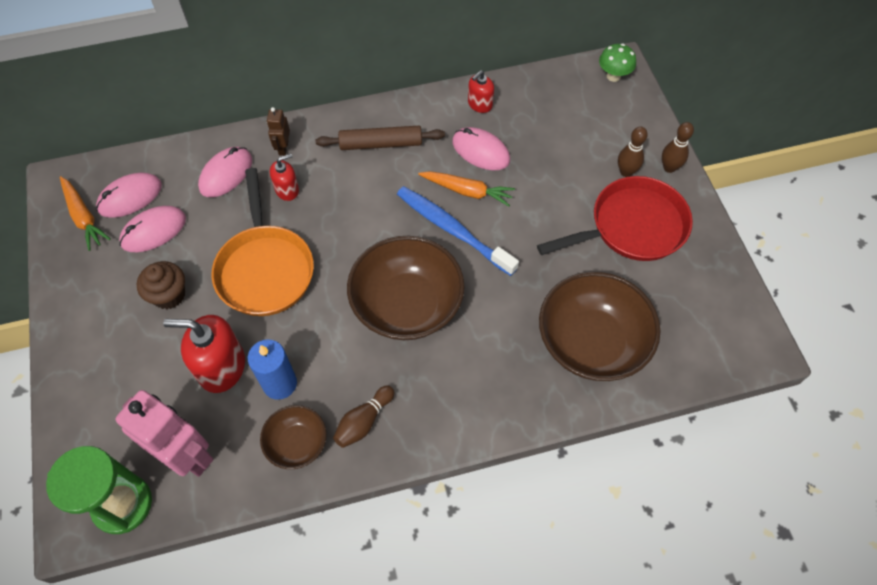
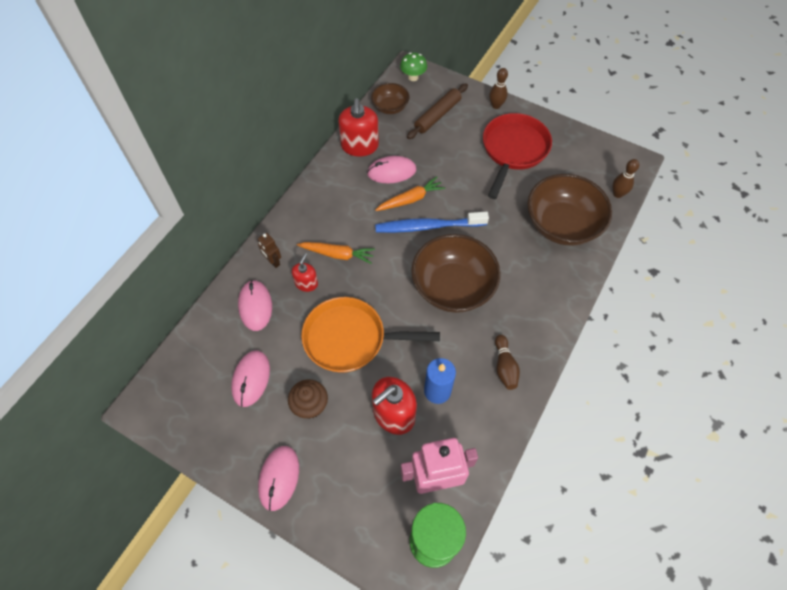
camera: 45 degrees left, 0 degrees up
(84, 217) = (191, 413): orange carrot -> orange carrot (337, 254)
(130, 197) = (208, 373): pink mouse -> pink mouse (279, 478)
(265, 269) = (350, 339): orange pan -> orange pan turned 150 degrees clockwise
(297, 443) = (485, 412): brown bowl -> brown bowl (390, 107)
(381, 144) = (330, 212): brown rolling pin -> brown rolling pin (437, 115)
(480, 104) = (360, 146): red soap dispenser -> red soap dispenser, size x1.78
(626, 172) = (478, 124): brown bowling pin -> brown bowling pin (617, 194)

